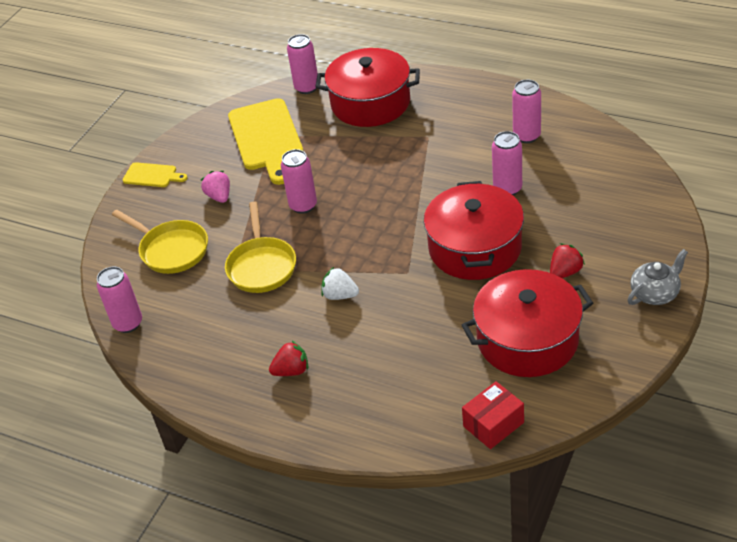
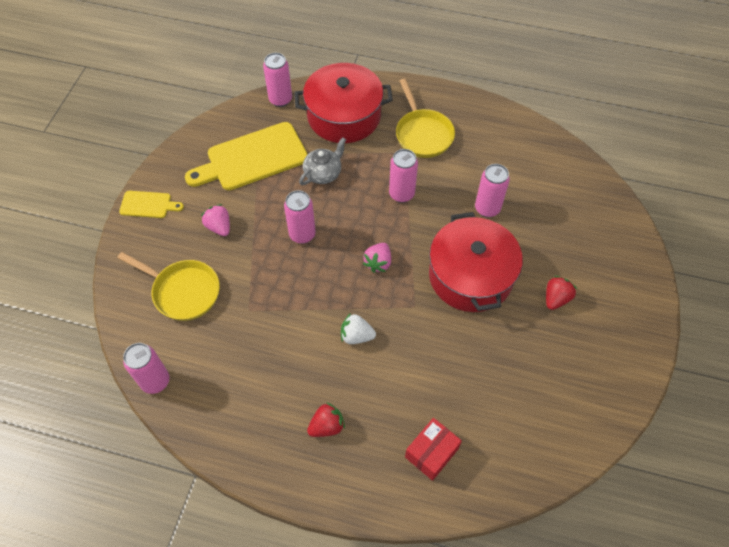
camera: 15 degrees left, 15 degrees up
(261, 266) = (275, 306): yellow pan -> yellow pan (422, 134)
(266, 138) = (252, 158): yellow cutting board -> yellow cutting board turned 90 degrees clockwise
(377, 233) = (378, 263): none -> pink strawberry
(493, 424) = (525, 473): red box -> red box (431, 453)
(526, 136) = (493, 150): pink can -> pink can (401, 194)
(527, 340) = (537, 376): red pot -> none
(655, 293) = (638, 317): grey teapot -> grey teapot (323, 173)

